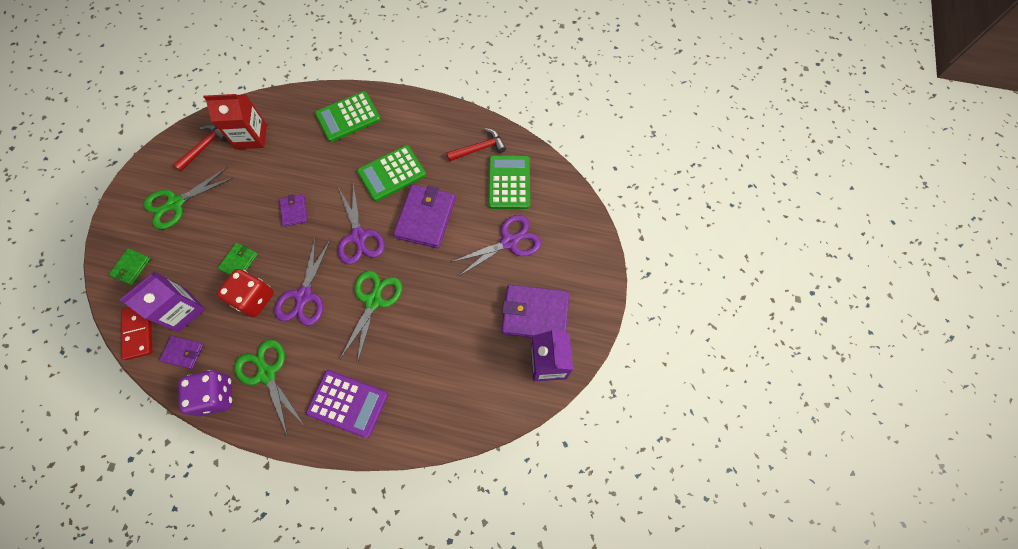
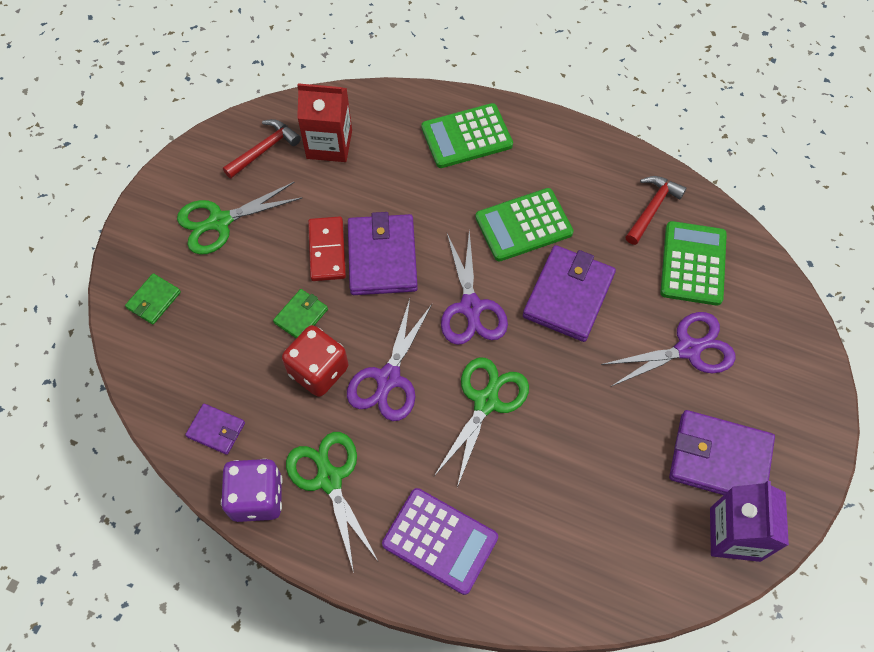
camera: 10 degrees right, 5 degrees down
(139, 332) = (157, 391): red domino -> red domino (327, 250)
(182, 310) = (219, 371): purple carton -> none
(294, 211) = (382, 257): purple wallet -> purple wallet, size x1.93
(479, 149) = (652, 208): red hammer -> red hammer turned 45 degrees counterclockwise

